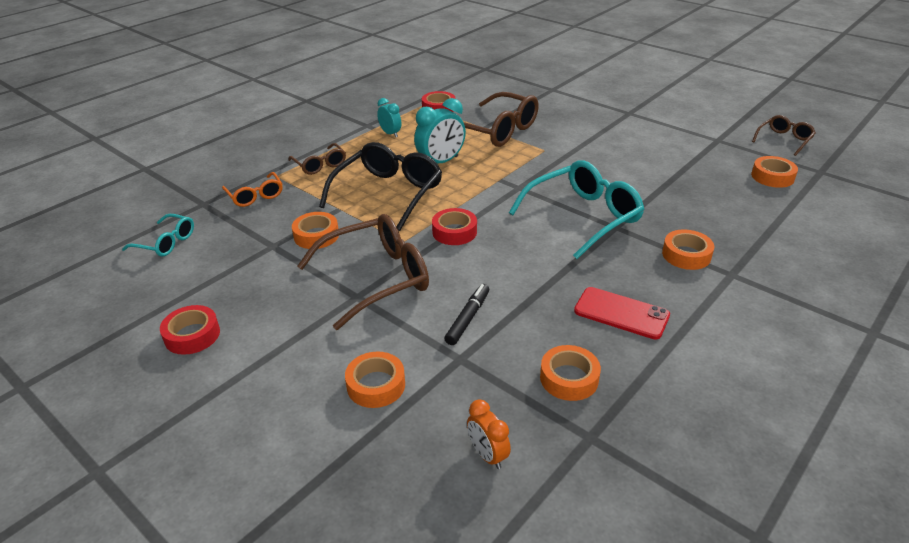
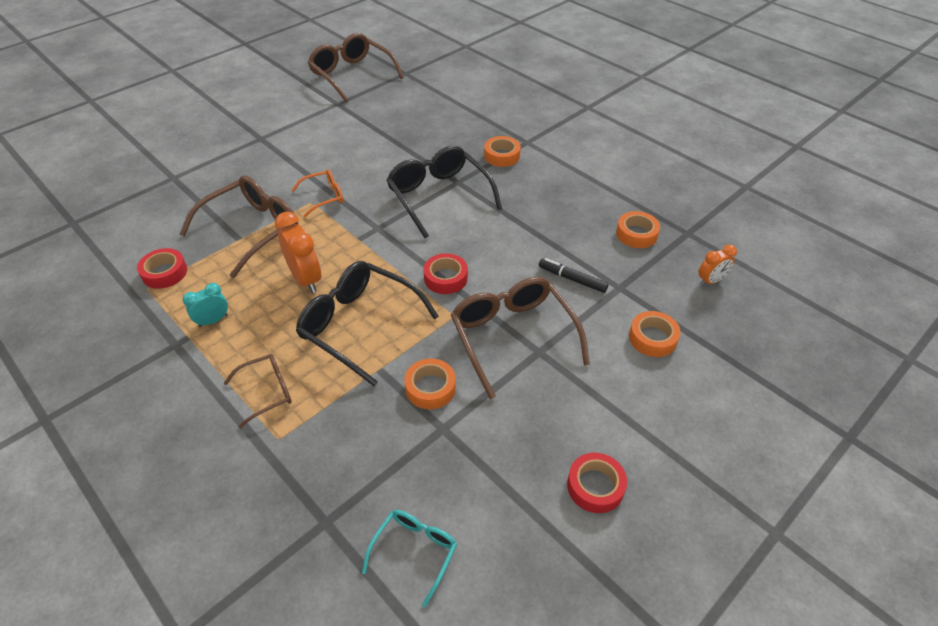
camera: 85 degrees left, 10 degrees up
(255, 196) = (324, 459): orange glasses -> orange glasses (324, 197)
(441, 162) = (306, 279): turquoise clock -> orange clock
(583, 217) = (439, 196): turquoise glasses -> black glasses
(621, 313) = (568, 199): red phone -> none
(772, 177) = (406, 94): orange tape -> none
(784, 140) = (352, 75): brown glasses -> brown glasses, size x1.88

